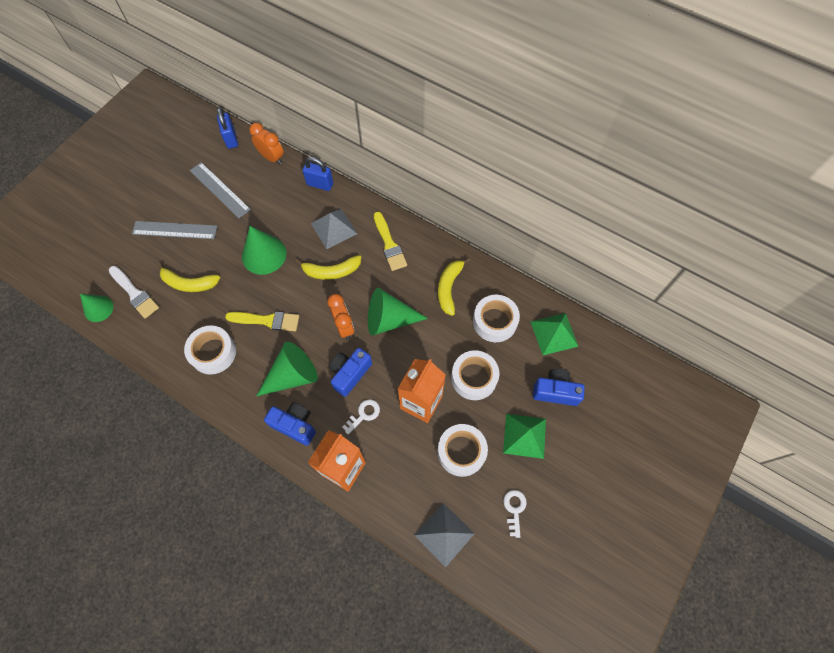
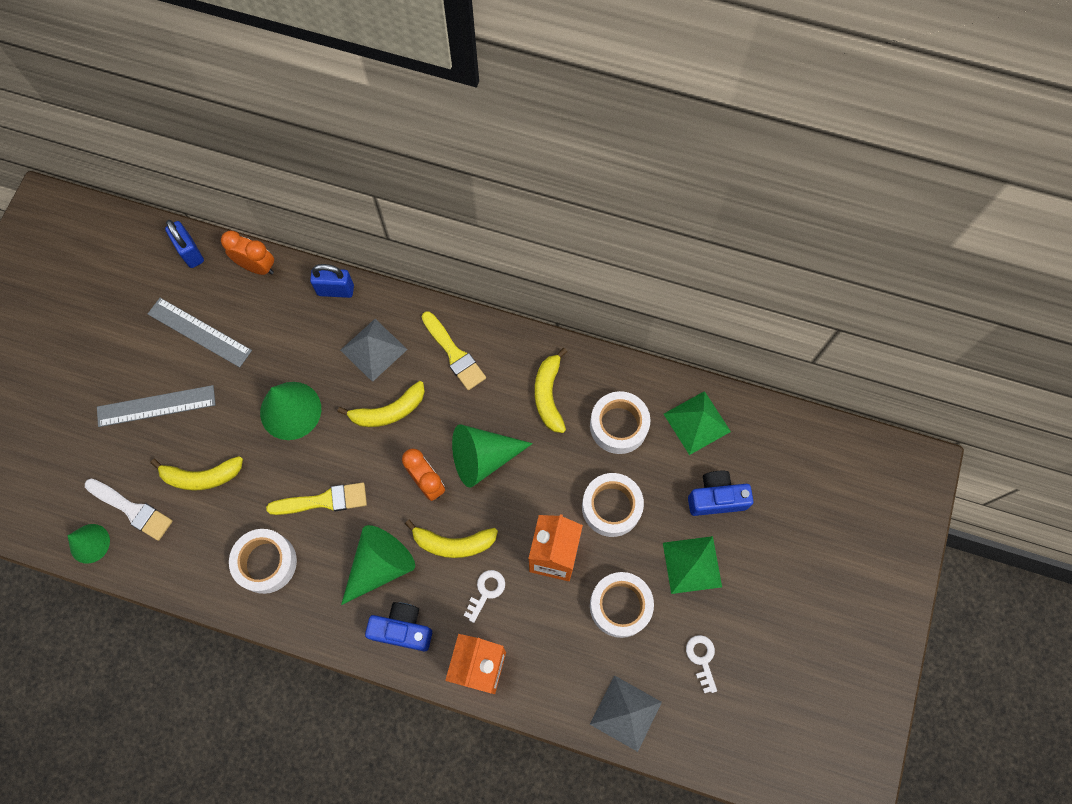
camera: 15 degrees left, 5 degrees up
(350, 374) = (453, 543): blue camera -> yellow banana

